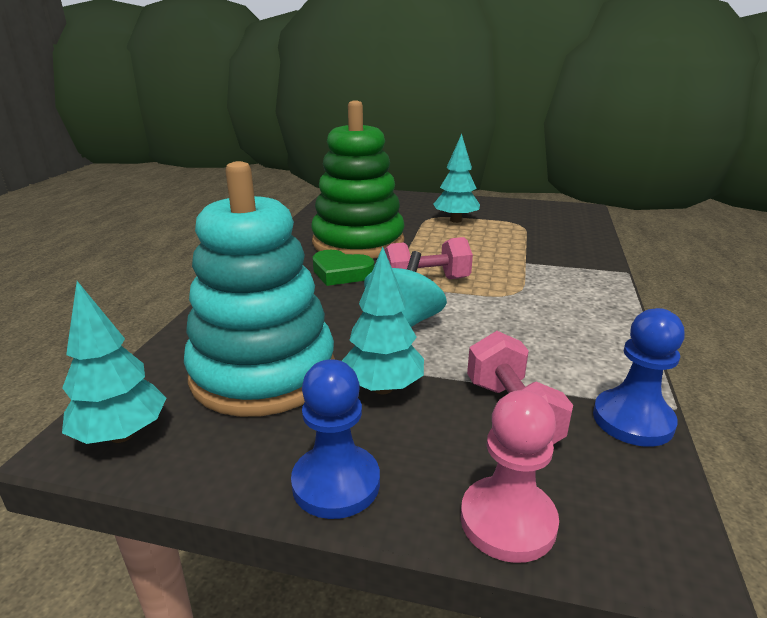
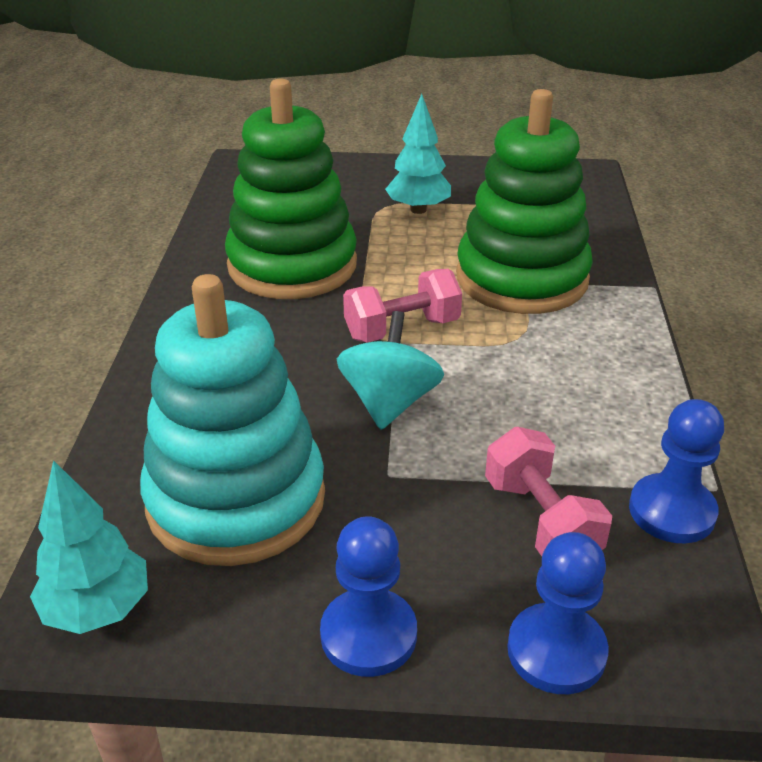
camera: 10 degrees left, 10 degrees up
(341, 273) = (285, 325): green heart -> none
(382, 388) = (387, 504): turquoise tree -> none
(507, 521) = (556, 651): pink pawn -> blue pawn
(523, 260) = (521, 278): none -> green stacking toy

